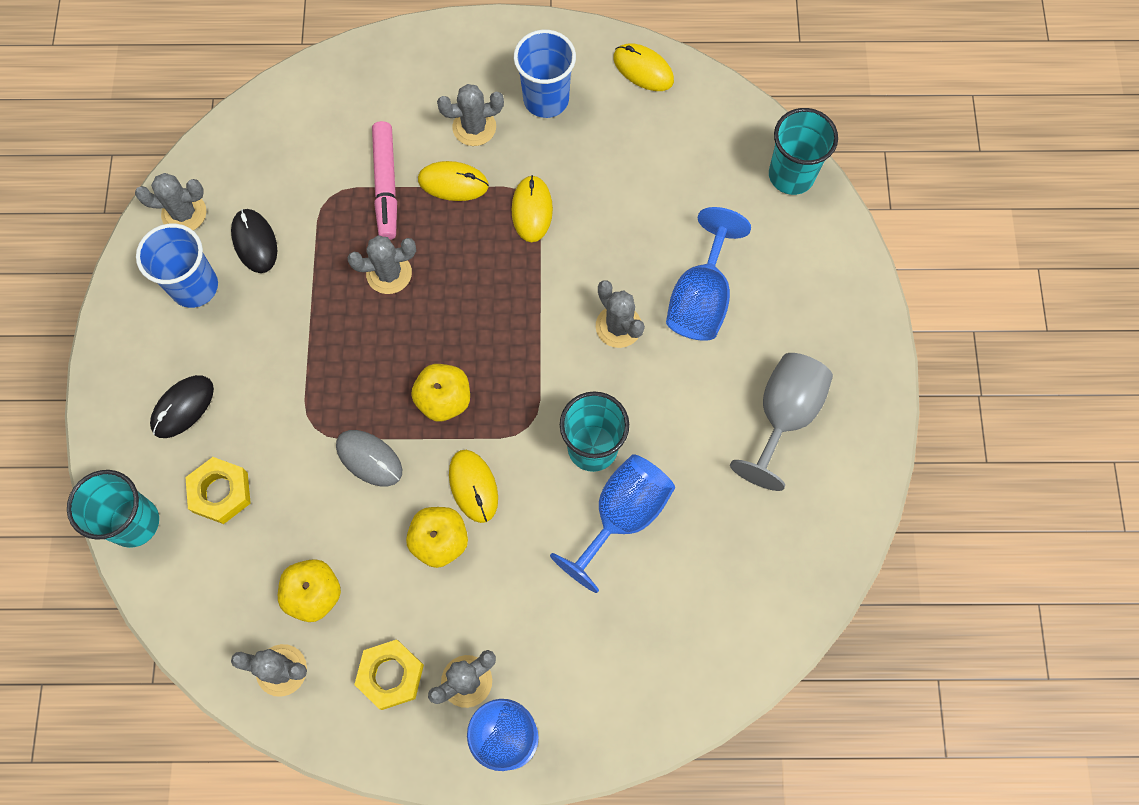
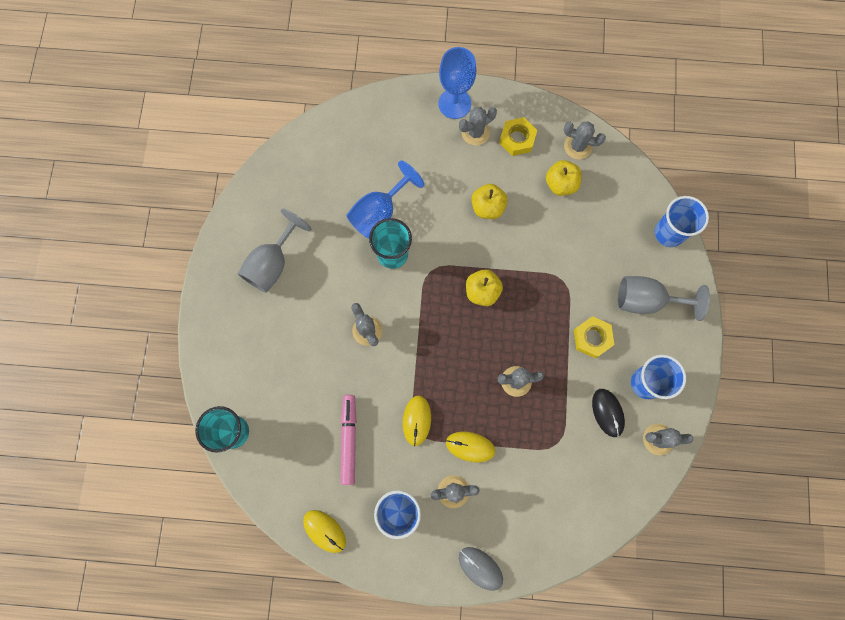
camera: 175 degrees left, 5 degrees up
(134, 522) = (669, 233): turquoise cup -> blue cup
(183, 407) = (646, 301): black mouse -> grey goblet
(221, 492) = (618, 246): yellow nut -> yellow nut (592, 338)
(369, 458) = (529, 259): grey mouse -> grey mouse (480, 568)
(386, 185) = (517, 449): pink marker -> pink marker (349, 440)
(473, 486) = (466, 237): yellow mouse -> none
(700, 298) = (311, 345): blue goblet -> none

